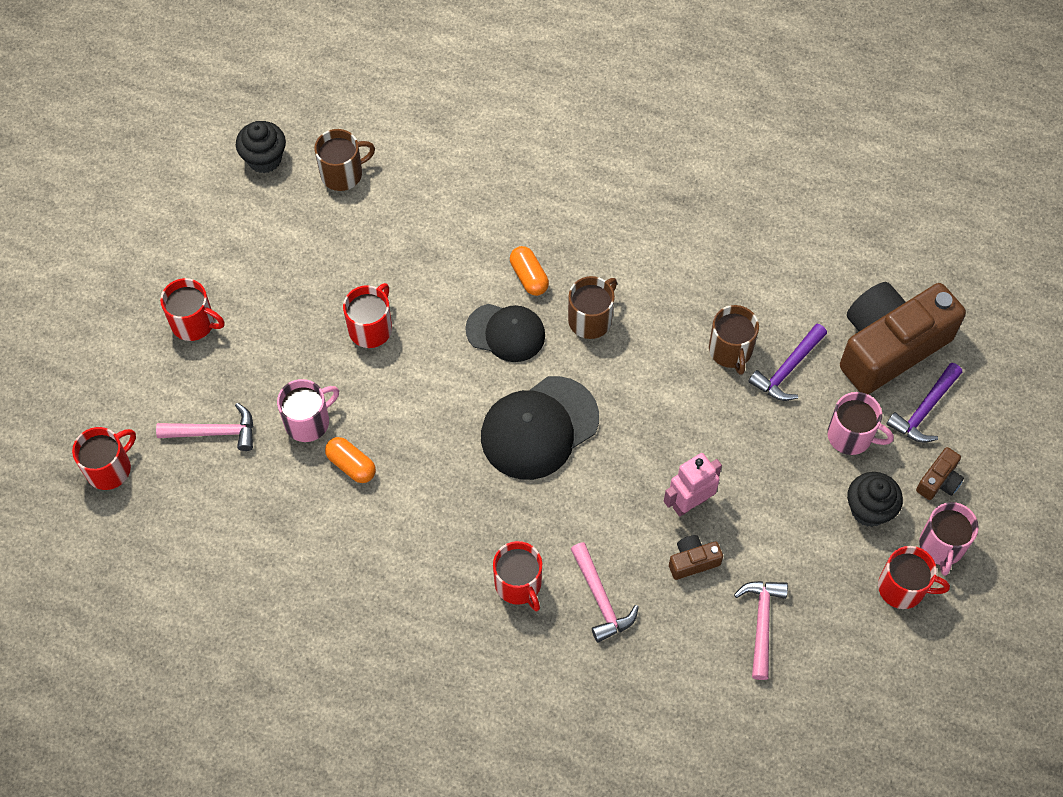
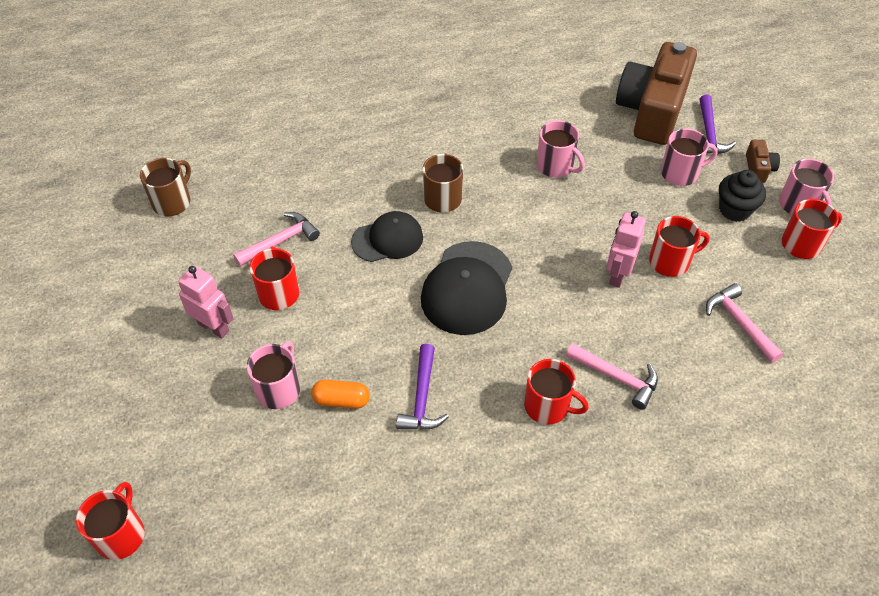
camera: 35 degrees left, 10 degrees down
(194, 323) = (120, 372): red mug -> red mug (670, 261)
(214, 432) = (201, 445): pink hammer -> pink hammer (280, 241)
(264, 159) = (97, 224): black cupcake -> none
(295, 328) = (214, 327): none -> pink robot
(529, 277) = (374, 195): orange capsule -> none
(693, 561) = (655, 311): brown camera -> none
(730, 350) = (556, 166): brown mug -> pink mug
(787, 369) = (603, 157): purple hammer -> purple hammer (422, 398)

